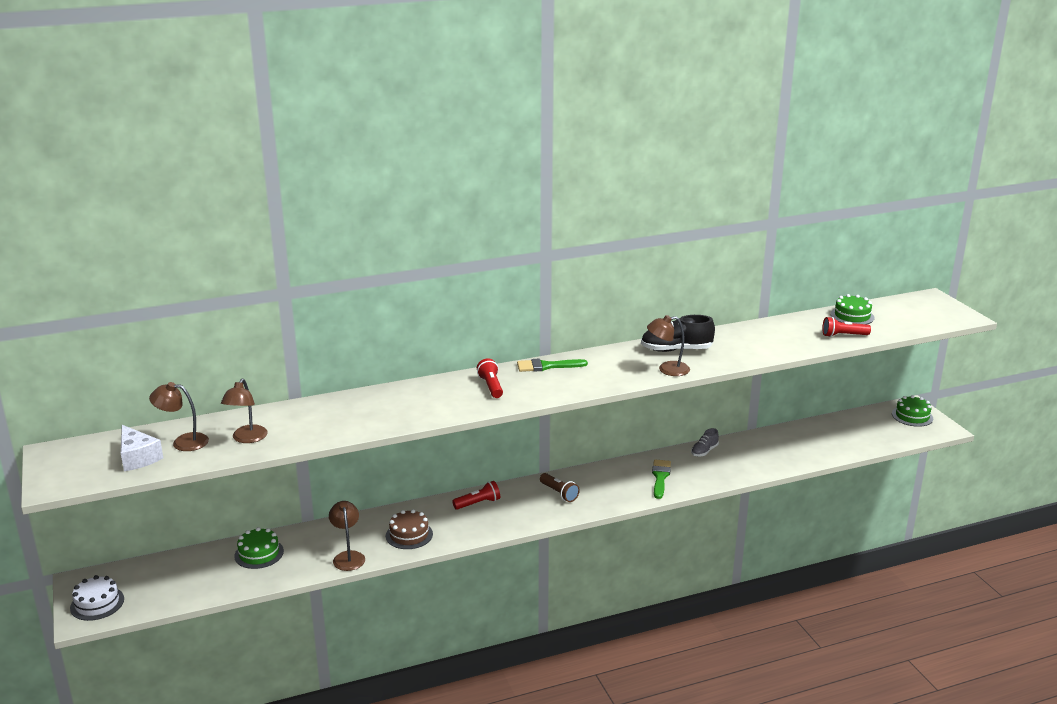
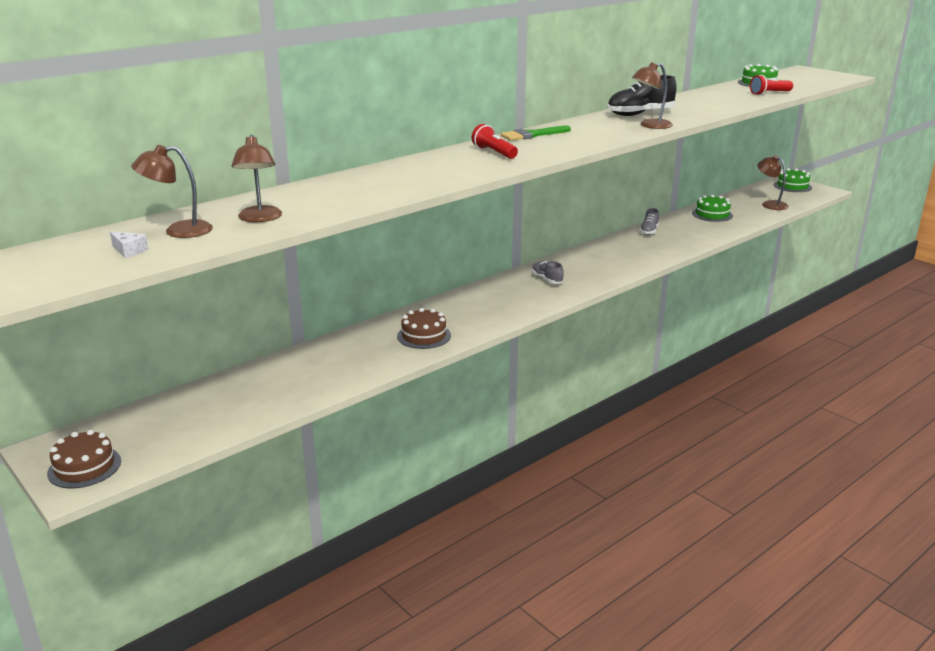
camera: 20 degrees left, 0 degrees up
(97, 603) = (84, 467): white cake -> brown cake
(138, 458) = (129, 251): white cheese -> white cheese, size x0.53
(259, 553) = (264, 381): green cake -> green cake (712, 214)
(348, 556) = (372, 365): brown lamp -> brown lamp (770, 204)
(478, 503) = (473, 299): red flashlight -> none
(559, 493) = (547, 279): brown flashlight -> grey shoe
(660, 477) = (629, 254): green brush -> none

